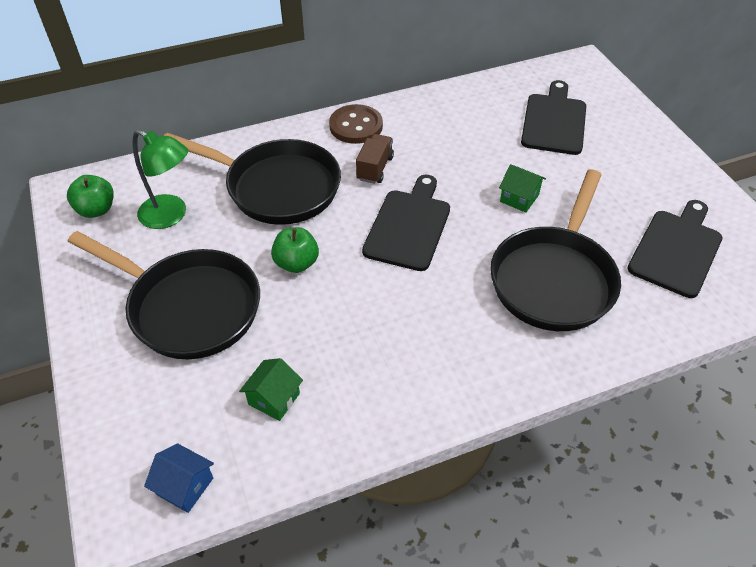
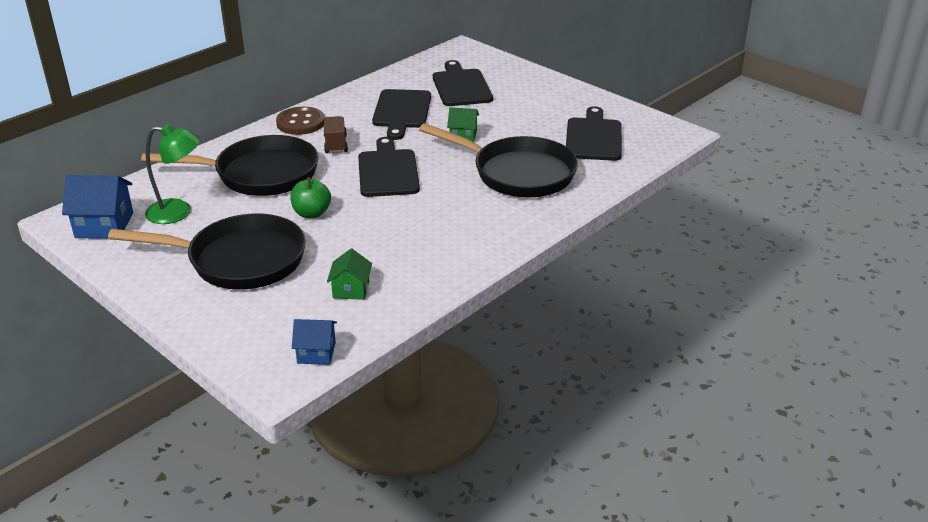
camera: 25 degrees left, 15 degrees down
(96, 210) = (104, 225): green apple -> blue house
(469, 140) = (402, 111): none -> black cutting board
(554, 278) = (517, 173): black pan -> black pan turned 60 degrees counterclockwise

